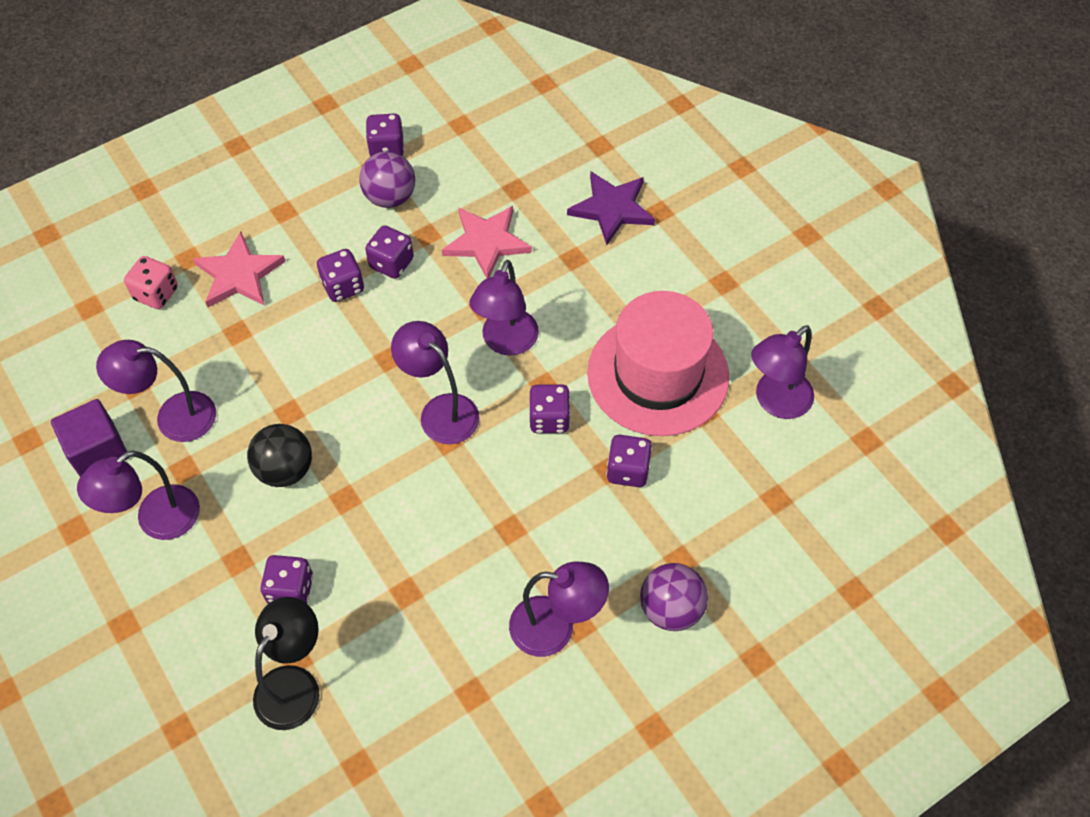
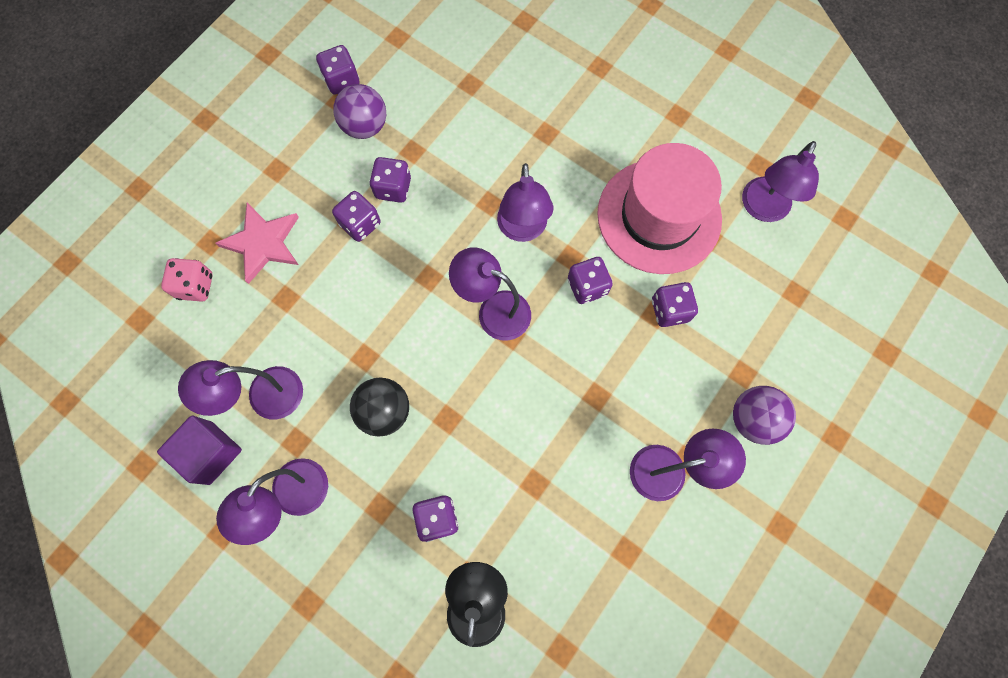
camera: 20 degrees left, 15 degrees up
(486, 242) = (466, 142): pink star -> none
(612, 208) = (559, 77): purple star -> none

